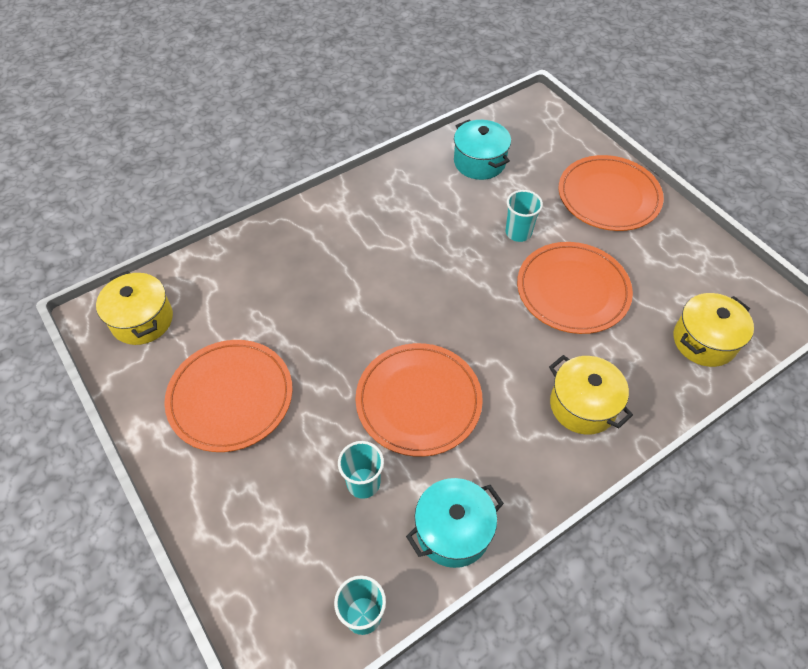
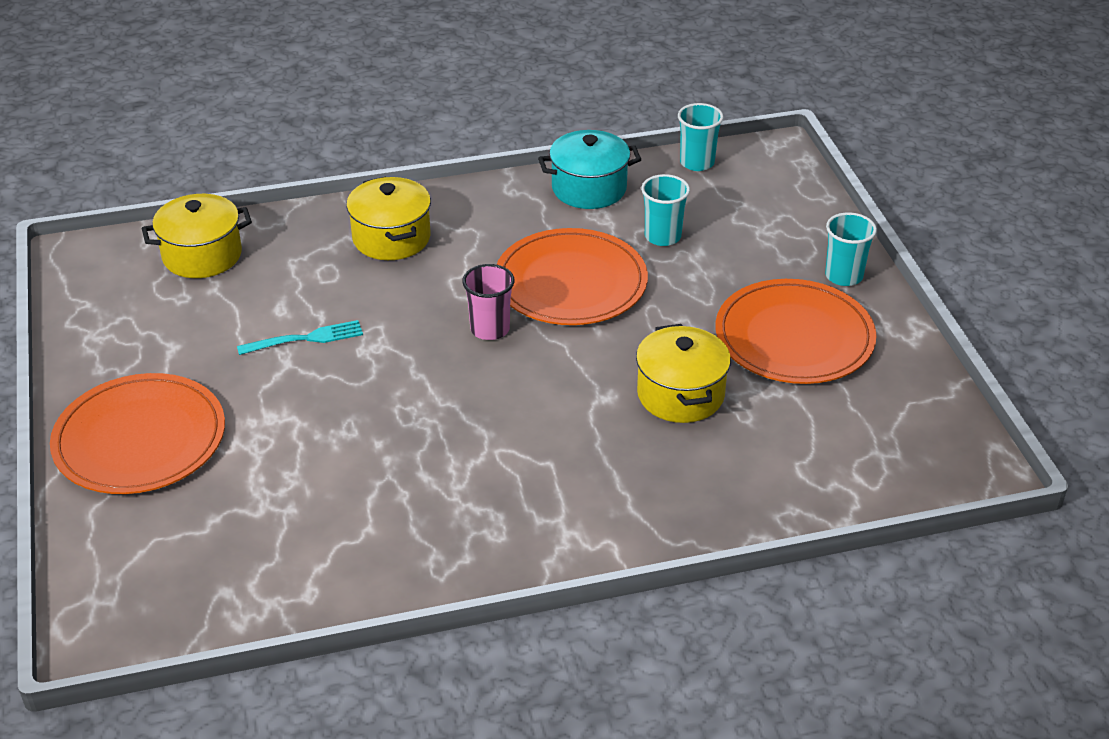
camera: 160 degrees left, 15 degrees down
(142, 320) = (908, 448): yellow pot -> yellow pot (680, 394)
(456, 336) = (490, 329): none -> pink cup
(479, 162) = (291, 550): turquoise pot -> none
(518, 232) = (318, 424): turquoise cup -> turquoise cup (843, 276)
(573, 290) = (305, 339): orange plate -> turquoise fork

